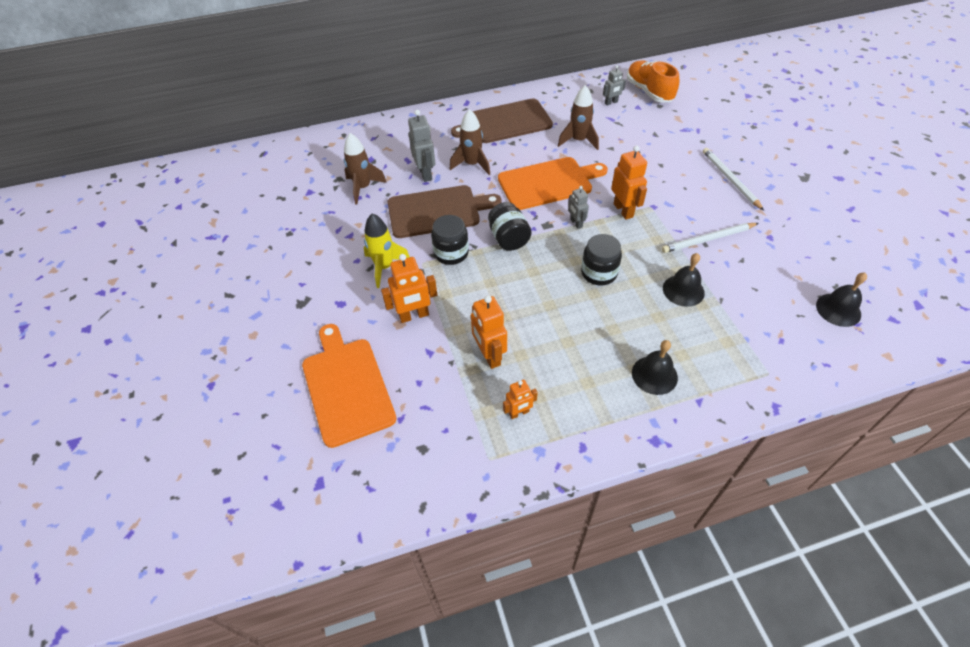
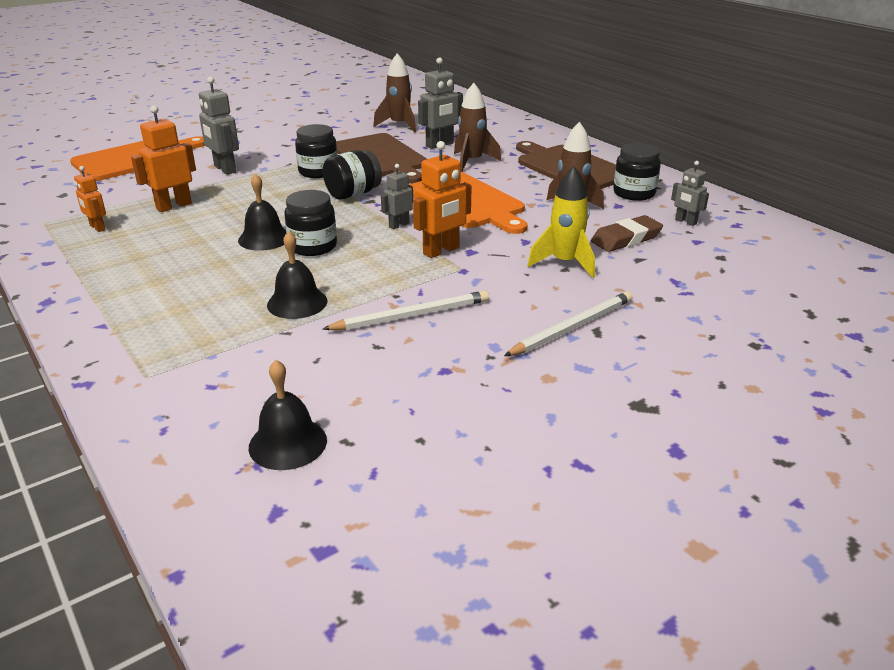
camera: 70 degrees right, 20 degrees down
(384, 267) = (288, 149): yellow rocket -> yellow rocket (565, 263)
(414, 316) = (224, 169): orange robot -> grey robot
(561, 108) = (634, 193): none -> black jar
(627, 131) = (626, 239): none -> brown eraser
(649, 92) = (749, 246): orange shoe -> none
(654, 375) = (145, 293): black bell -> black bell (264, 238)
(708, 239) = (411, 315): white pencil -> white pencil turned 105 degrees clockwise

